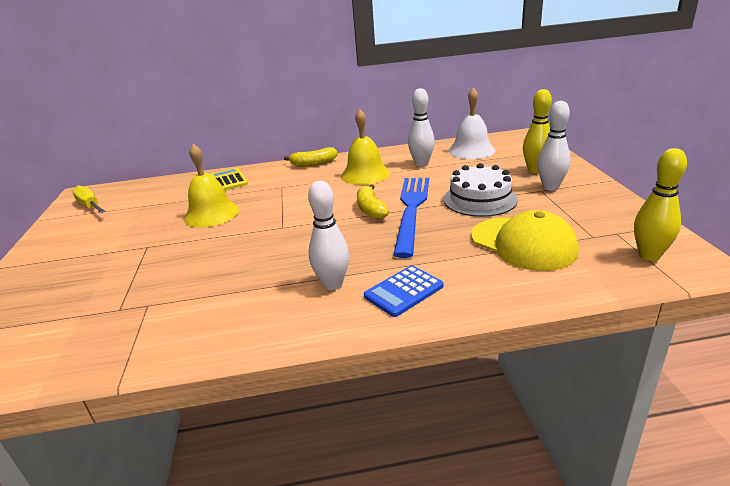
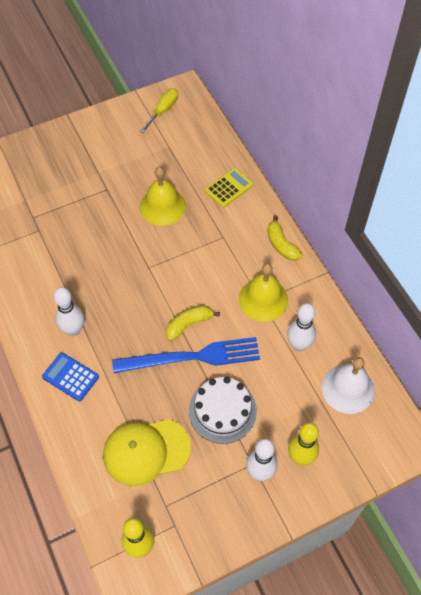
camera: 70 degrees right, 30 degrees up
(523, 243) = (146, 451): yellow cap -> yellow cap turned 45 degrees clockwise

